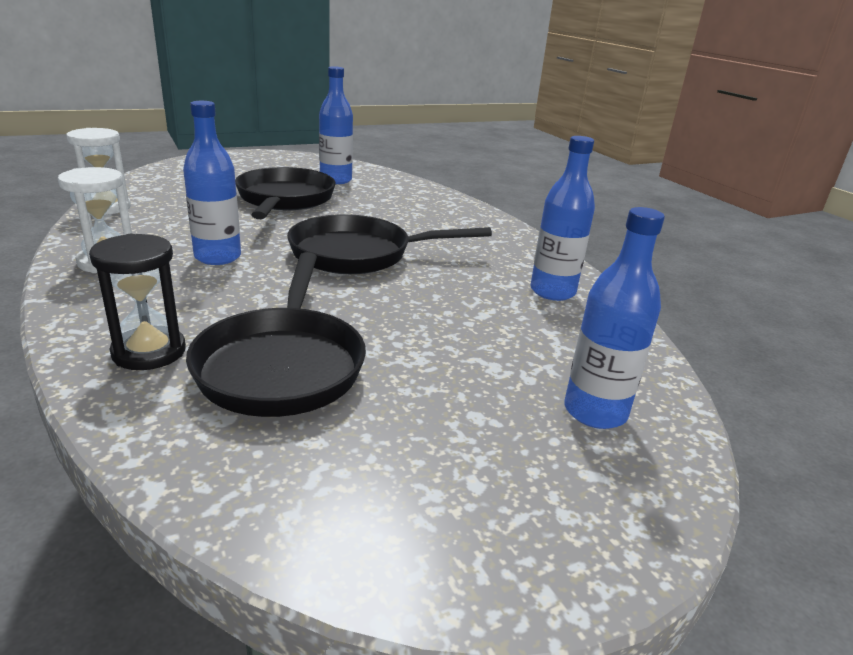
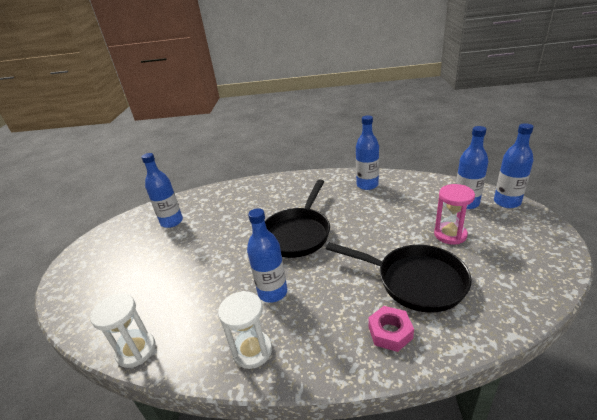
camera: 55 degrees left, 5 degrees up
(149, 352) = (390, 332): black hourglass -> pink nut
(284, 200) = (192, 250): black pan -> none
(451, 395) = (450, 235): none -> pink hourglass
(662, 479) = (507, 202): none -> blue bottle

